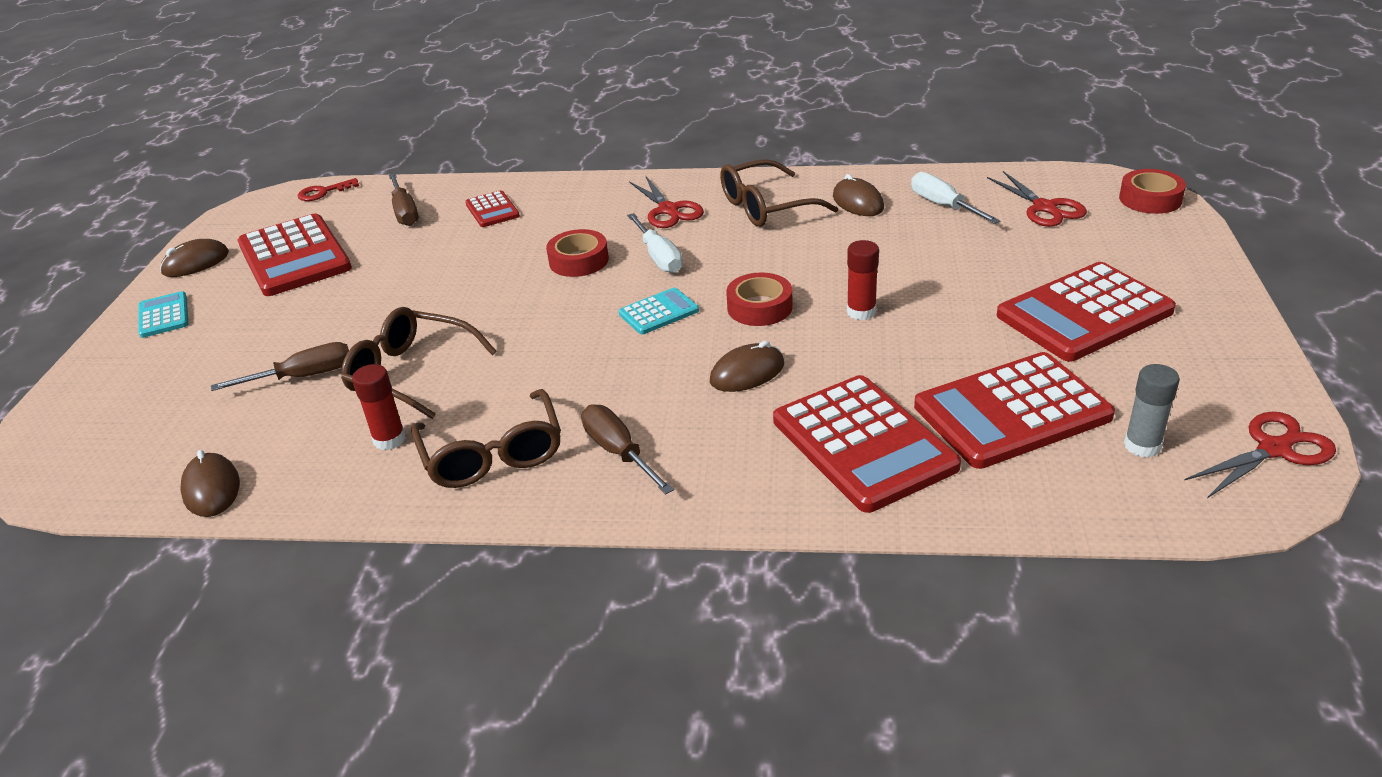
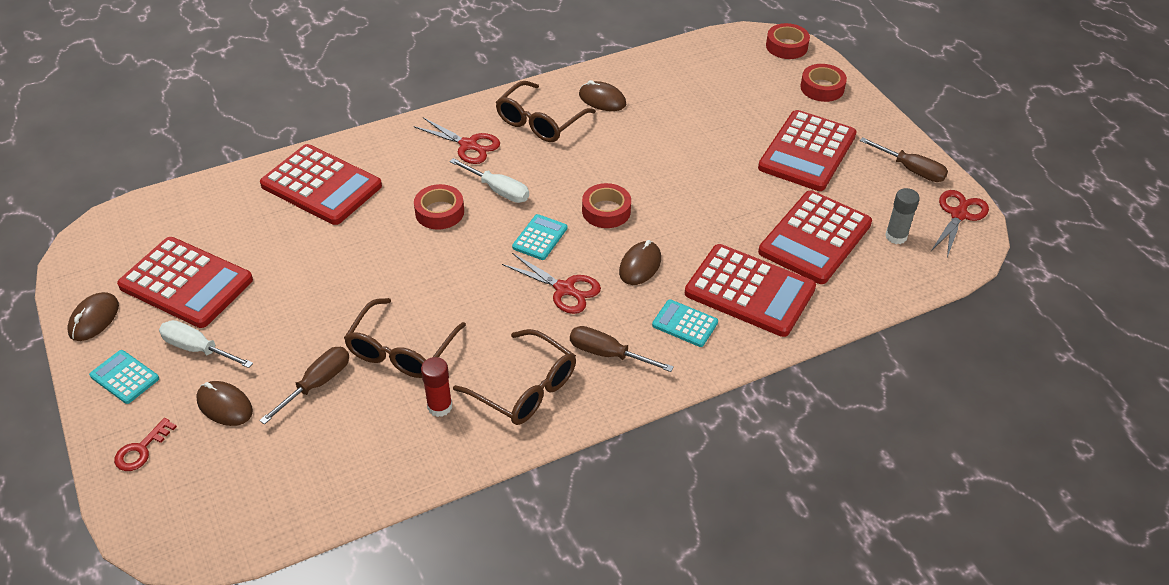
camera: 35 degrees left, 10 degrees up
(211, 489) = (343, 496): brown mouse -> brown mouse (225, 406)
(323, 192) = (141, 211): red key -> red key (141, 450)
(404, 212) = (243, 209): brown screwdriver -> brown screwdriver (911, 170)
(410, 373) = (401, 350): brown glasses -> brown glasses turned 60 degrees counterclockwise
(492, 210) = (321, 185): red calculator -> red calculator, size x2.04
(743, 452) = (685, 324): none -> turquoise calculator
(861, 312) = (675, 193): red glue stick -> none
(944, 206) = (663, 87): white screwdriver -> white screwdriver (198, 349)
(1045, 208) = (728, 71): red scissors -> red scissors (565, 289)
(1166, 251) = (822, 88): none -> red tape

